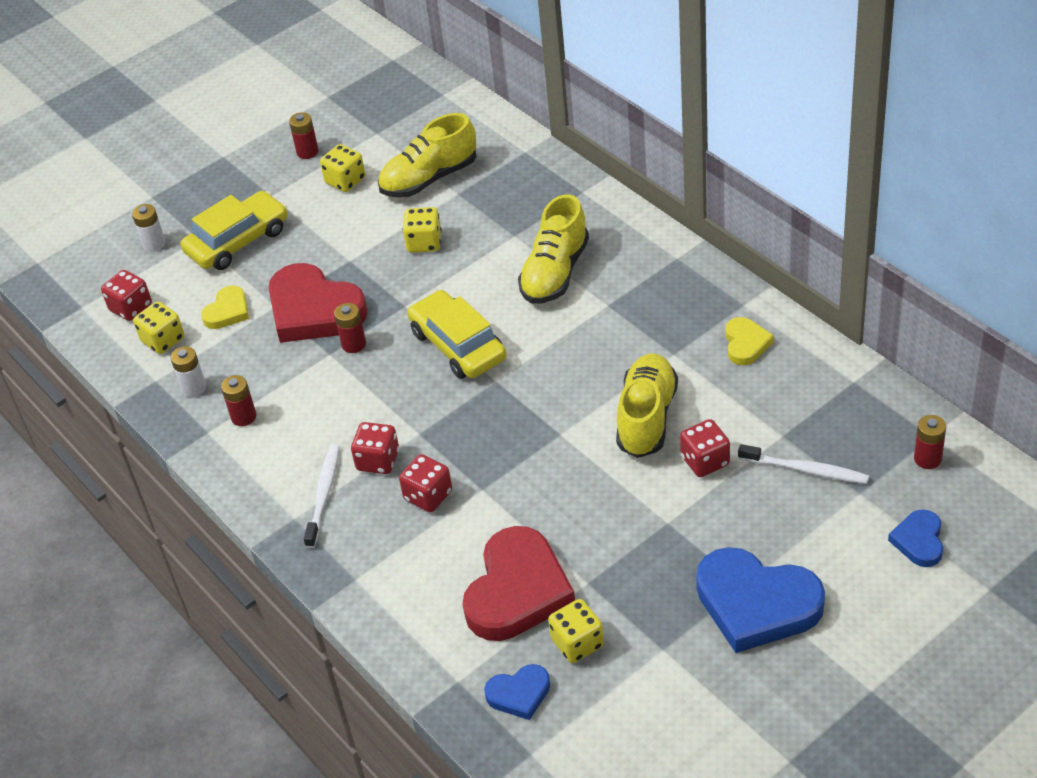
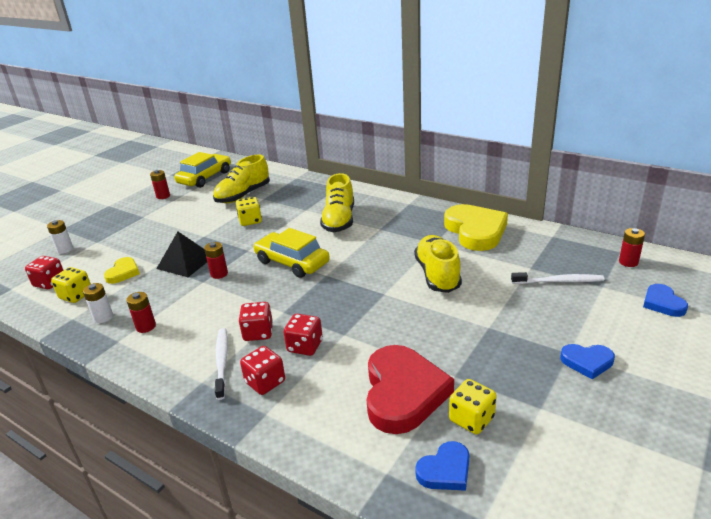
camera: 20 degrees left, 15 degrees down
(238, 241) = (125, 239): yellow car -> yellow car (205, 177)
(314, 310) = (186, 262): red heart -> black pyramid
(345, 181) = (190, 204): yellow dice -> none
(705, 461) = (491, 289): red dice -> red dice (265, 382)
(746, 344) = (475, 231): yellow heart -> yellow heart, size x2.00
(756, 604) = (587, 362): blue heart -> blue heart, size x0.50

